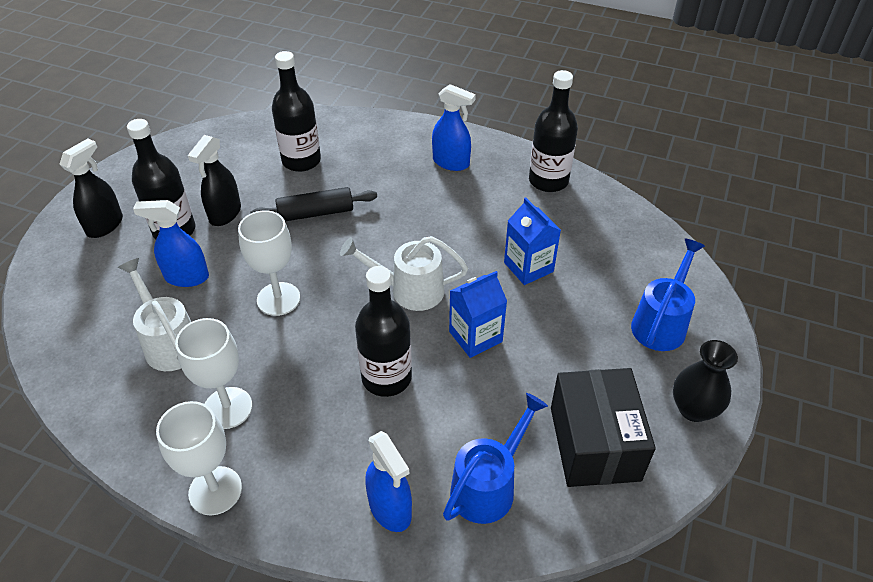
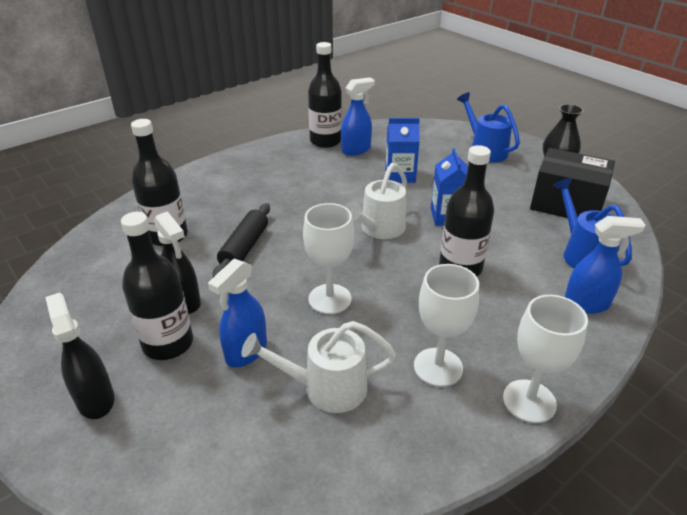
camera: 60 degrees left, 10 degrees down
(451, 162) = (262, 169): blue spray bottle -> blue spray bottle (356, 150)

